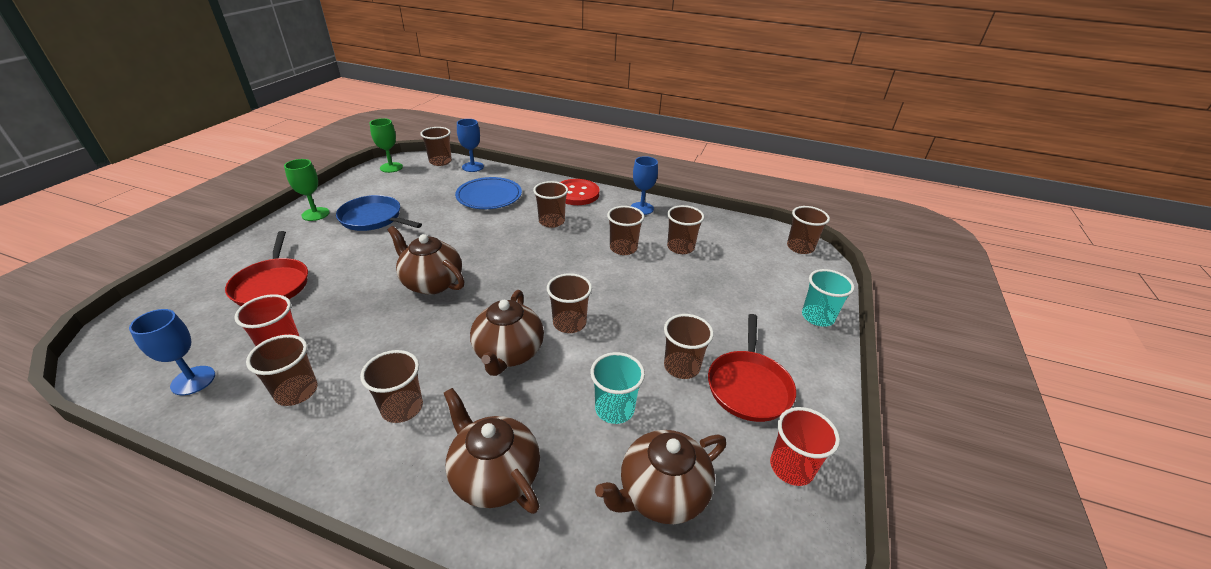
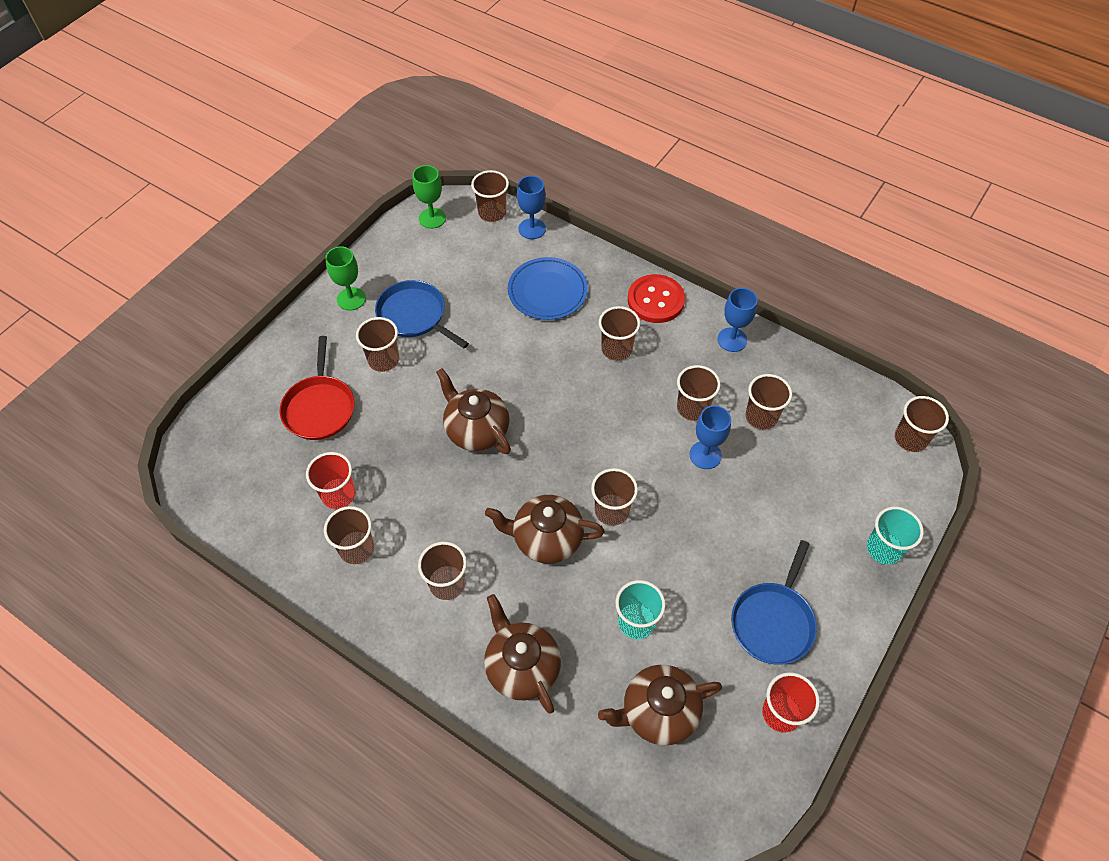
camera: 15 degrees right, 20 degrees up
(193, 380) = (269, 519): blue goblet -> blue goblet (705, 455)
(508, 353) = (546, 539): brown teapot -> brown teapot turned 75 degrees clockwise
(681, 367) = (713, 586): brown cup -> brown cup (383, 360)
(748, 386) = (773, 621): red pan -> blue pan

